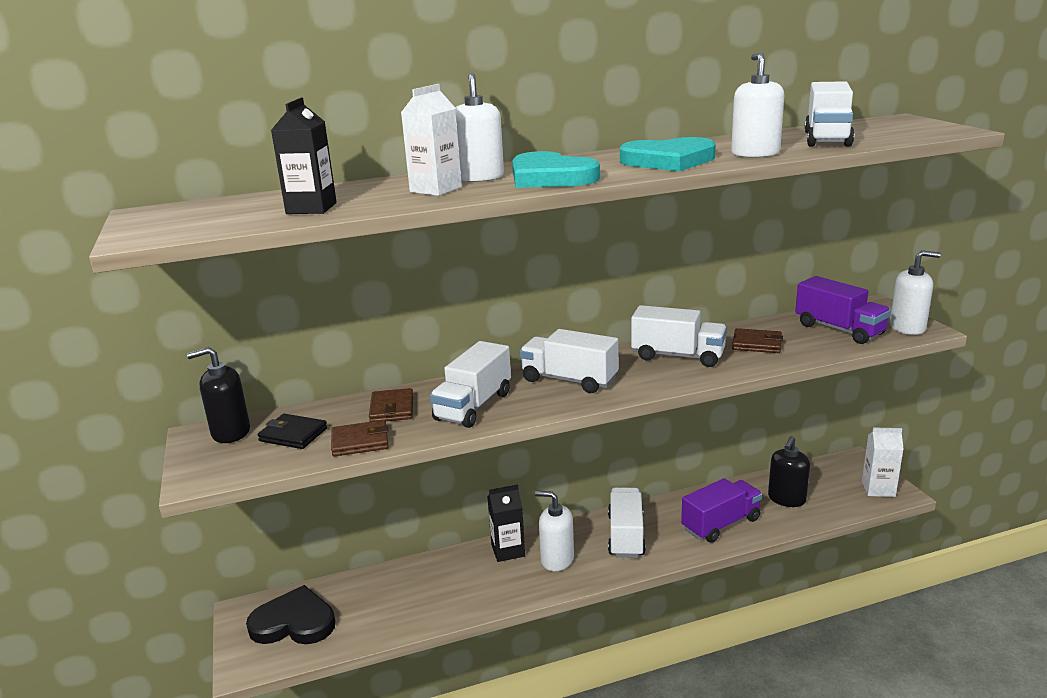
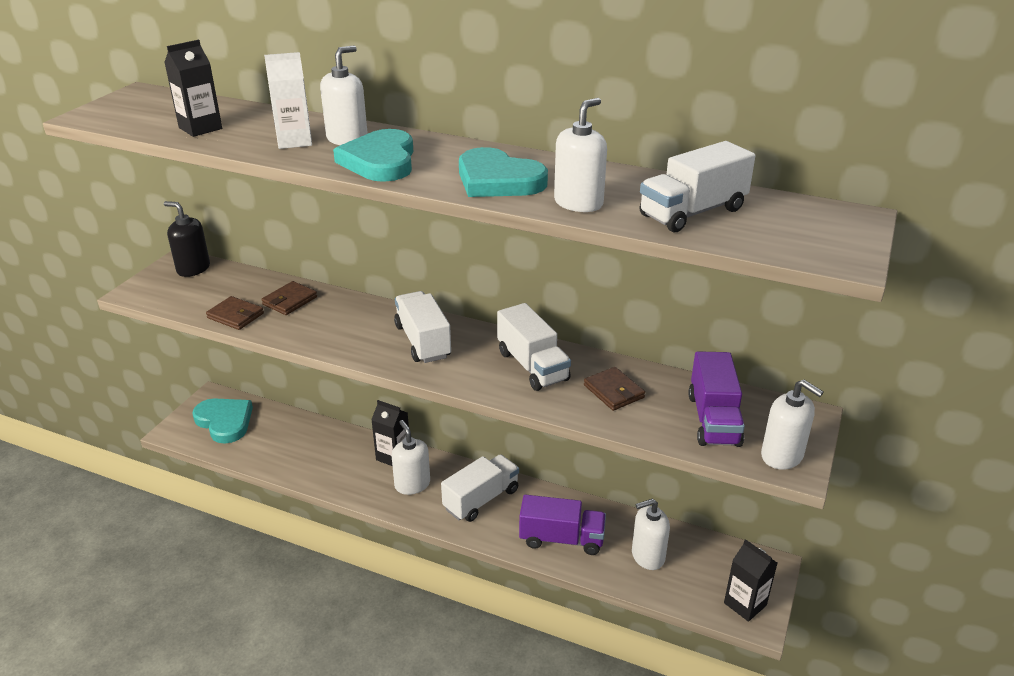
camera: 40 degrees right, 10 degrees up
(293, 434) = (216, 289): black wallet -> none
(294, 622) = (225, 422): black heart -> turquoise heart
(473, 406) = (333, 327): white truck -> none
(786, 499) = (647, 556): black soap dispenser -> white soap dispenser
(878, 489) = (745, 604): white carton -> black carton

